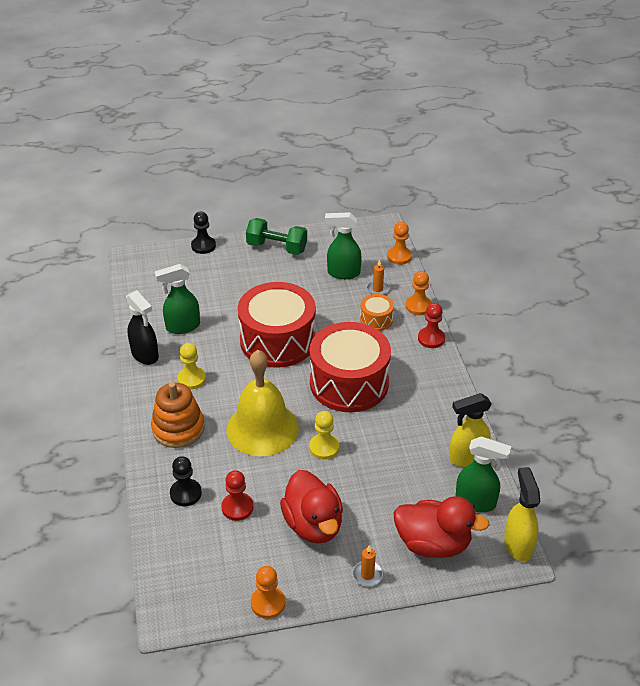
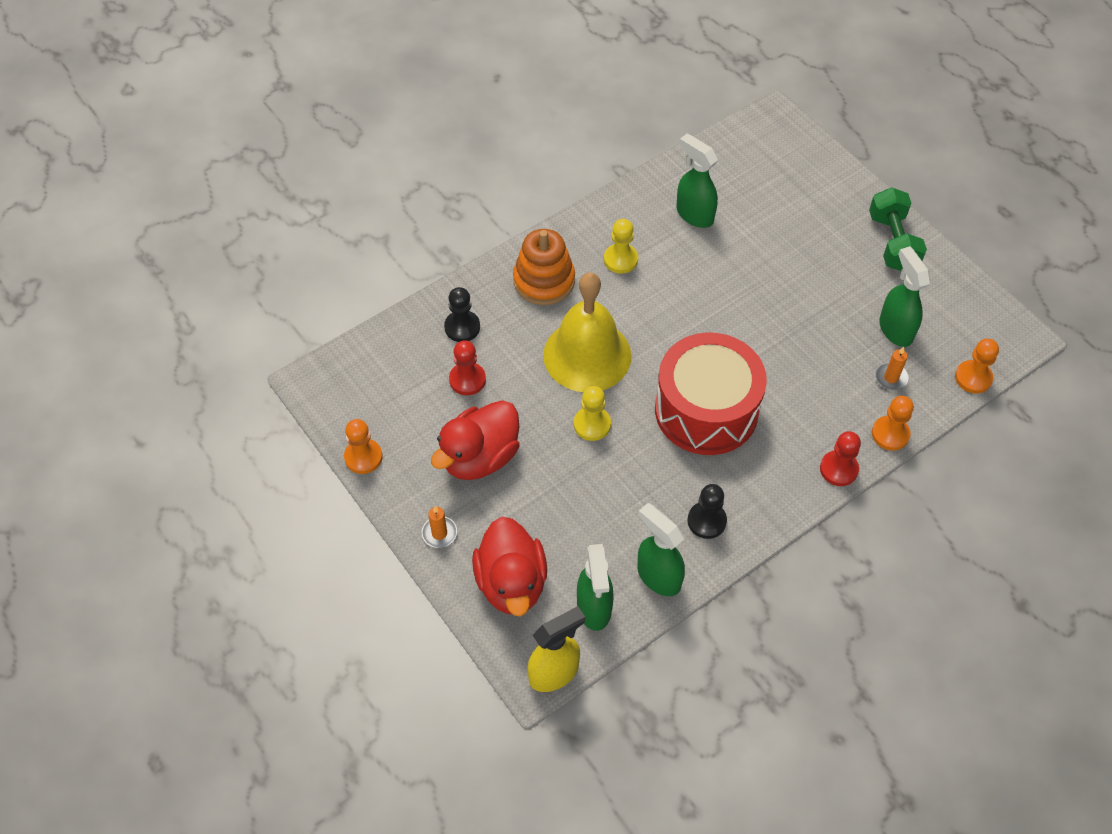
camera: 65 degrees right, 15 degrees up
(145, 355) = (630, 203): black spray bottle -> none
(203, 246) = (842, 171): black pawn -> black pawn (706, 521)
(277, 340) = (730, 312): red drum -> none
(376, 319) = (834, 397): orange drum -> none
(467, 458) = (658, 576): yellow spray bottle -> green spray bottle

